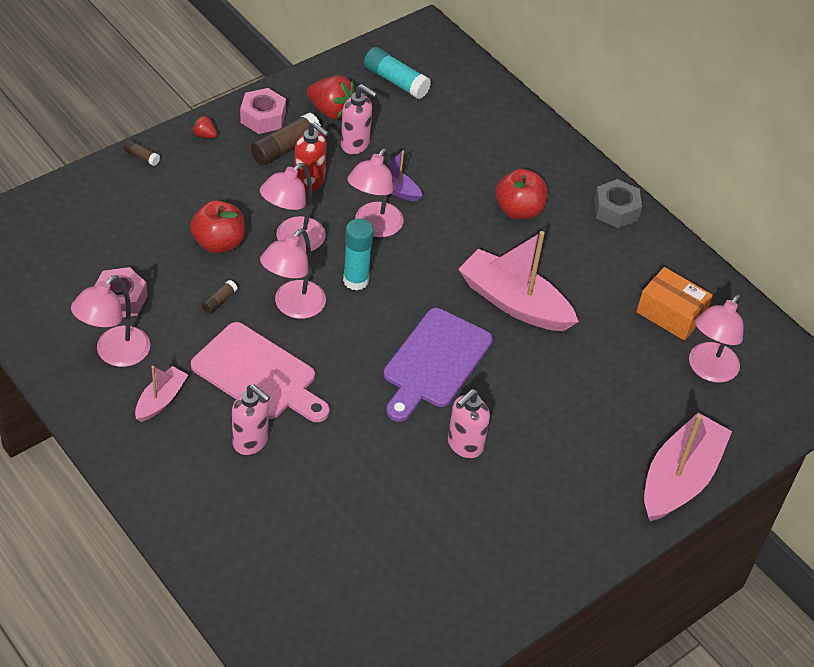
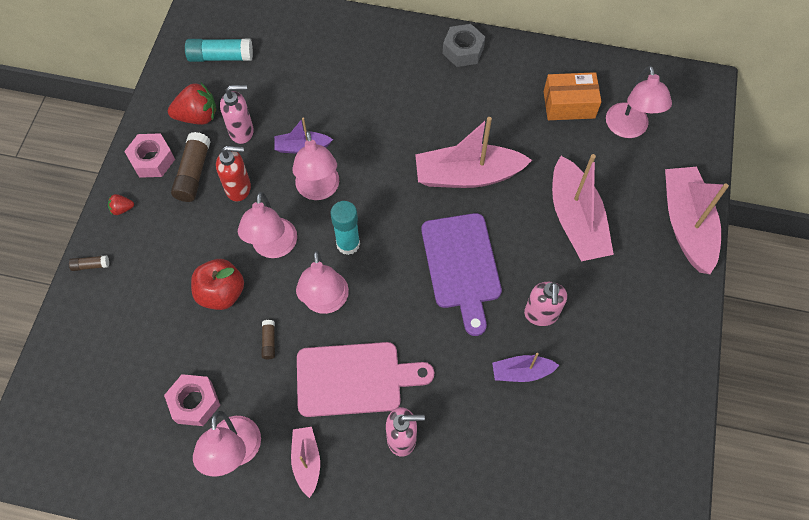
camera: 35 degrees left, 15 degrees up
(401, 472) = (521, 372): none -> purple boat
(518, 210) = (402, 99): red apple -> none
(576, 402) = (576, 220): none -> pink boat

